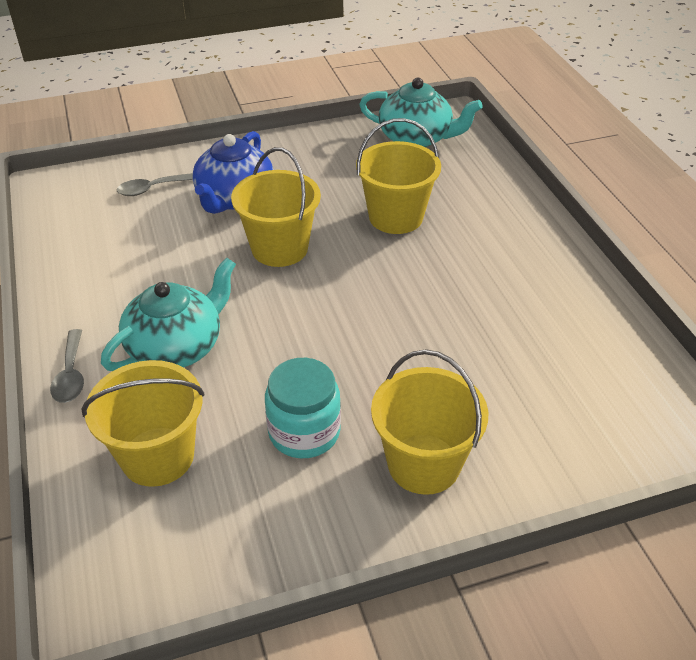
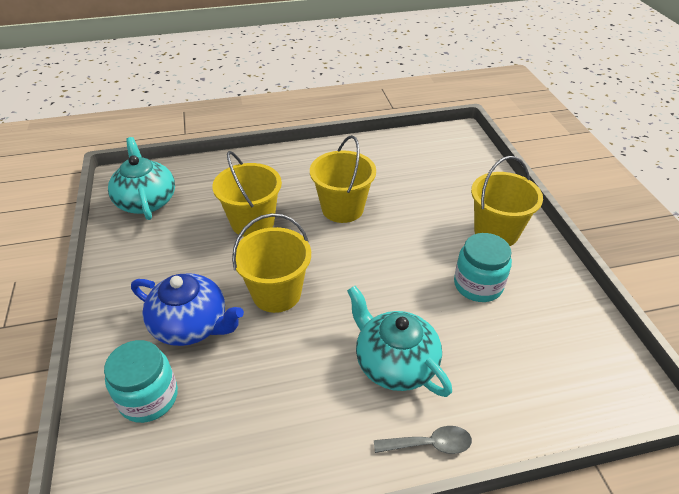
camera: 85 degrees left, 0 degrees up
(153, 188) = (148, 397): grey spoon -> turquoise jar
(158, 456) = (512, 369): yellow bucket -> yellow bucket (342, 208)
(416, 138) = (146, 201): turquoise teapot -> turquoise teapot turned 45 degrees counterclockwise

